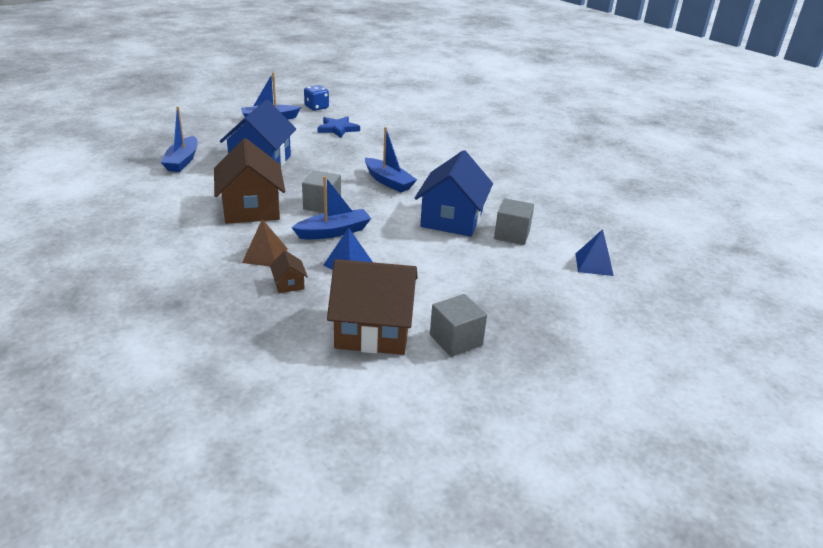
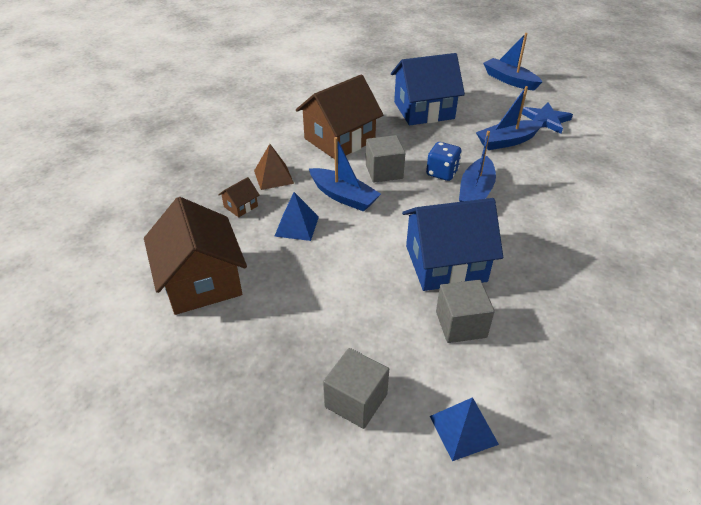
camera: 65 degrees right, 10 degrees up
(182, 161) = (380, 79): blue boat -> blue boat (507, 141)
(316, 107) = (573, 91): blue dice -> blue dice (442, 173)
(456, 340) = (217, 344): grey cube -> grey cube (356, 400)

